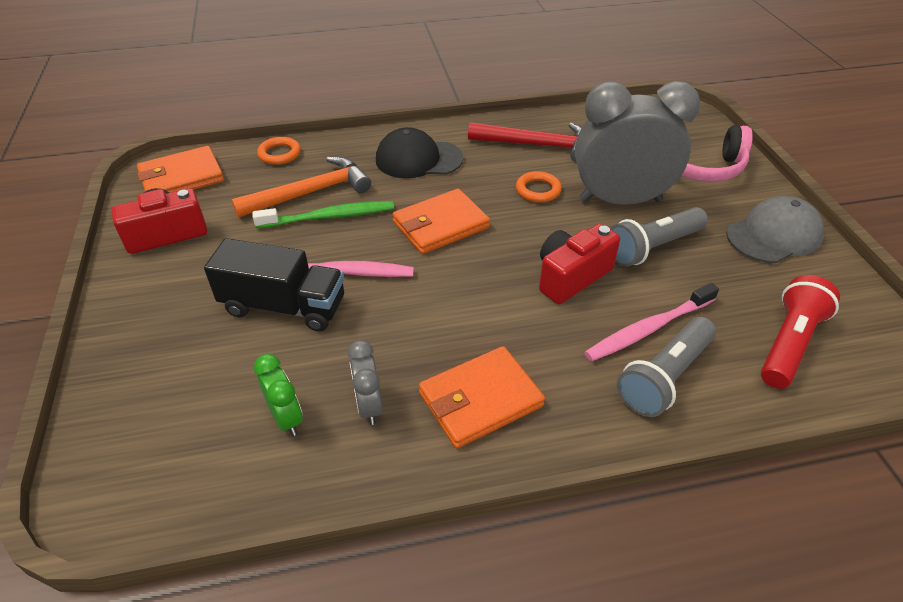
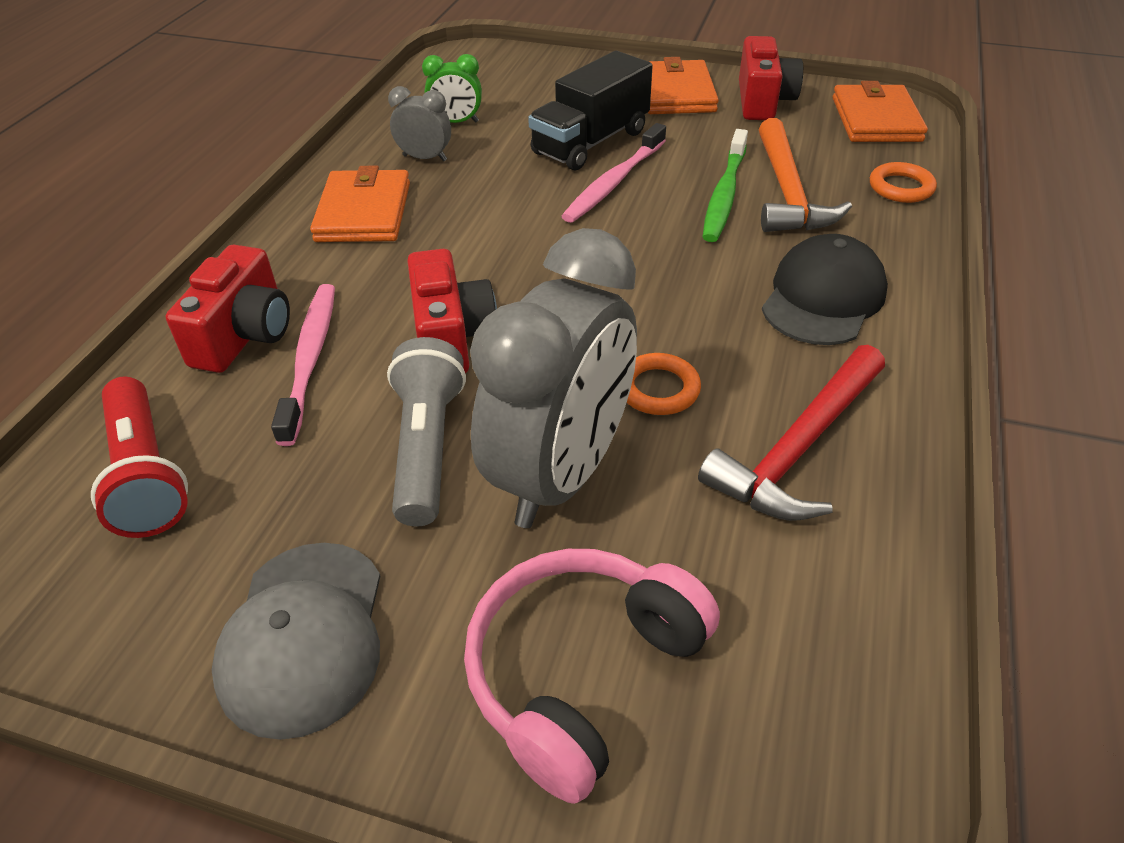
camera: 120 degrees right, 0 degrees up
(440, 225) = (644, 268): orange wallet -> orange wallet (676, 93)
(664, 377) = (245, 335): grey flashlight -> red camera

